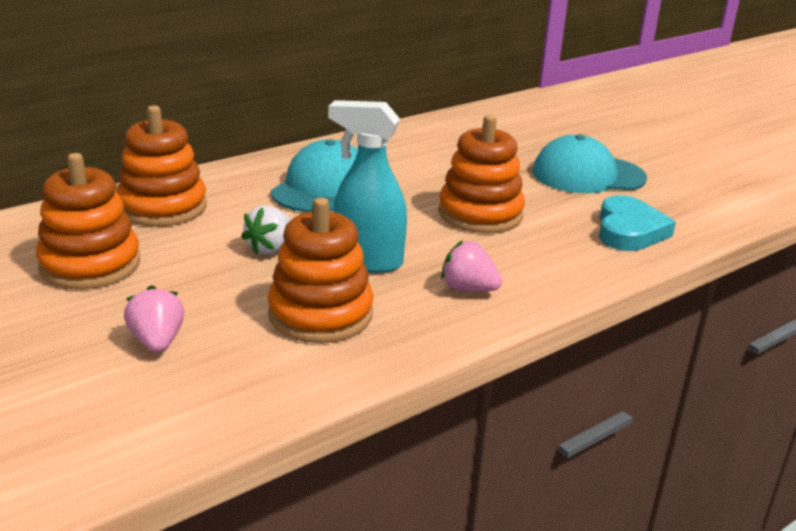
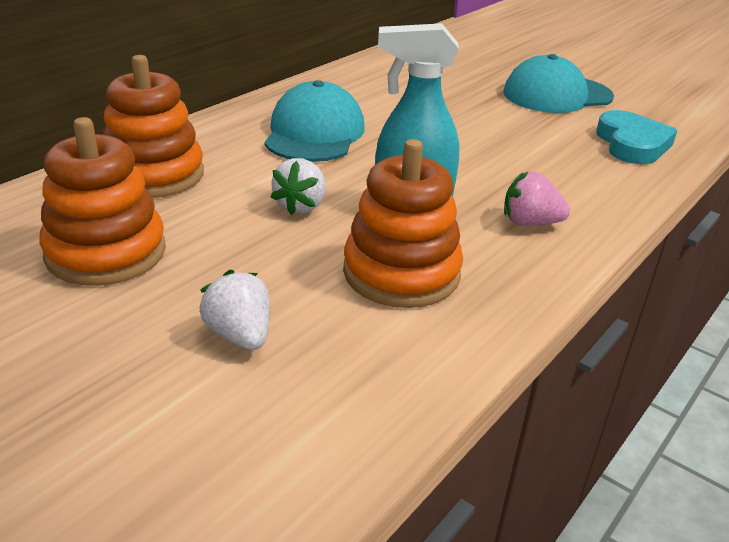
camera: 15 degrees left, 5 degrees up
(157, 342) = (240, 335): pink strawberry -> white strawberry
(480, 214) = (487, 144): orange stacking toy -> none

